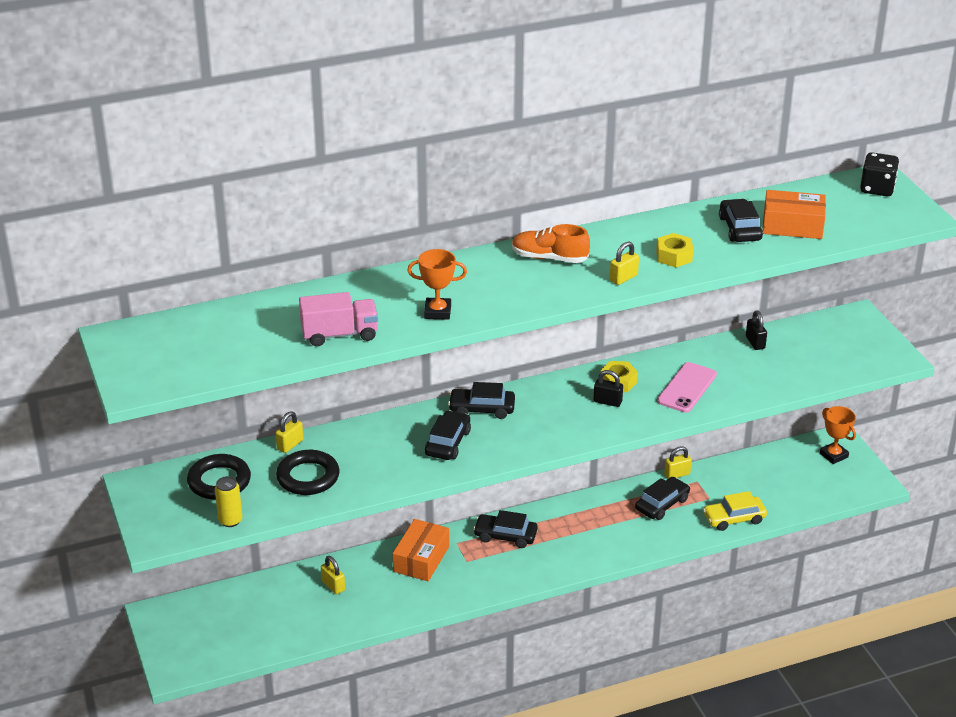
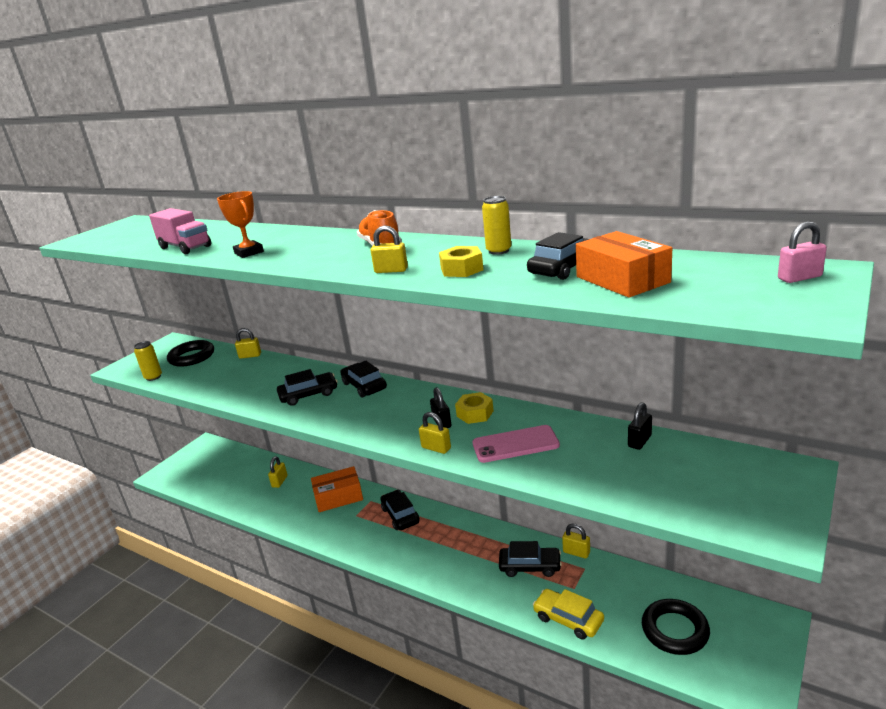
camera: 55 degrees right, 10 degrees down
(308, 477) = (220, 375): black ring -> black ring (675, 630)
(640, 421) = (436, 448): none -> yellow padlock
(661, 229) = (498, 251): none -> yellow can
(834, 455) = (750, 632): orange trophy -> none
(877, 188) = (799, 278): black dice -> pink padlock

